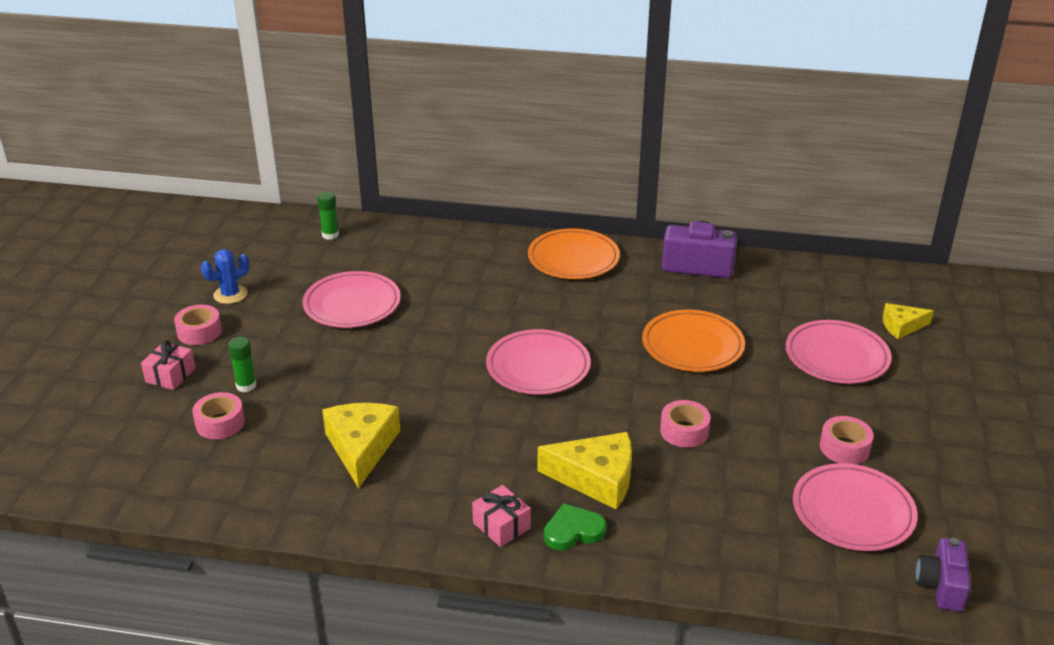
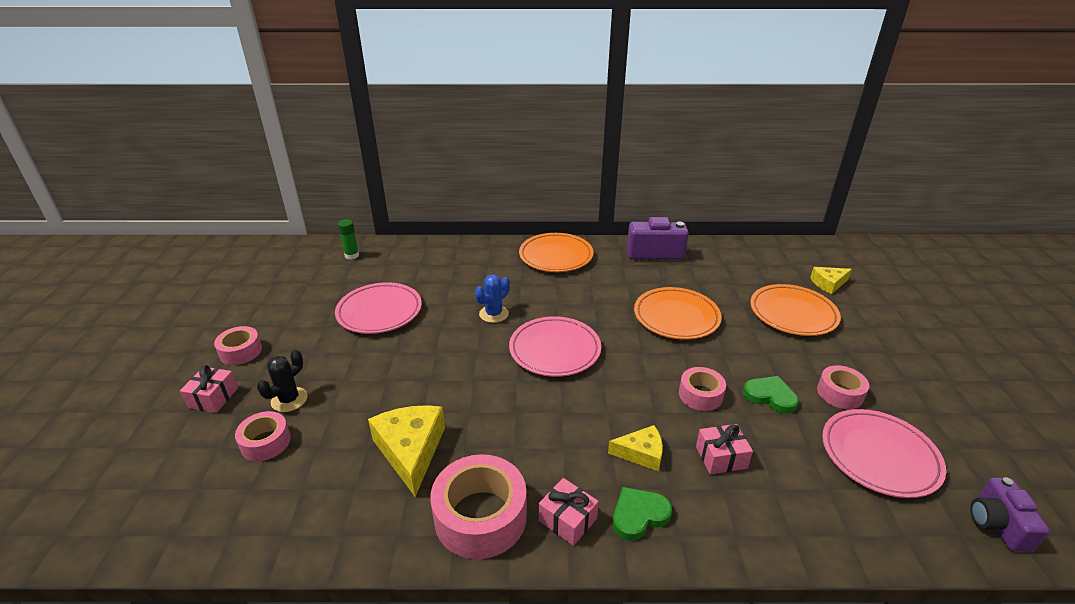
camera: 10 degrees left, 0 degrees up
(230, 294) = (268, 314): blue cactus -> blue cactus (494, 314)
(246, 386) = (289, 399): green glue stick -> black cactus
(418, 512) = (480, 516): none -> pink tape
(596, 478) = (641, 453): yellow cheese -> yellow cheese, size x0.59
(679, 492) = (721, 457): none -> pink gift
(762, 441) = (770, 396): none -> green heart
(836, 357) = (793, 314): pink plate -> orange plate

